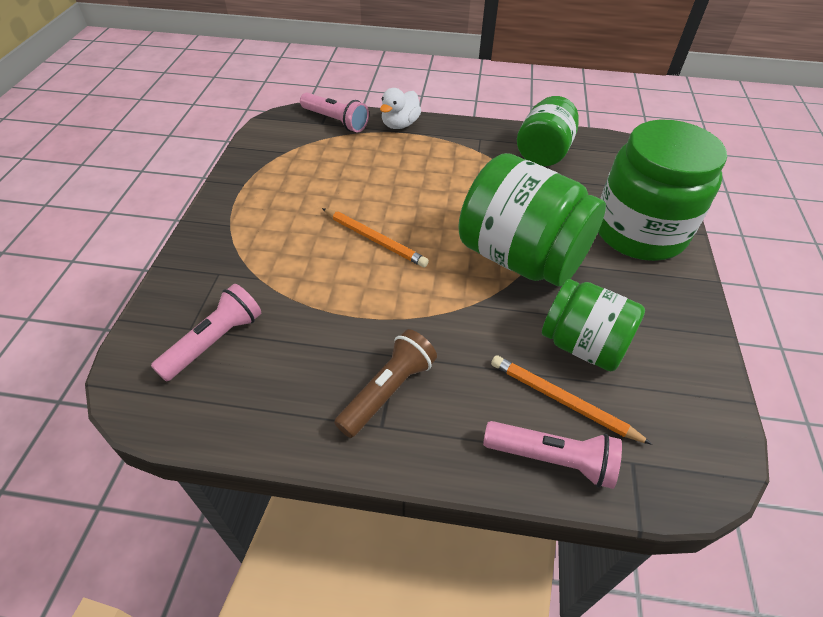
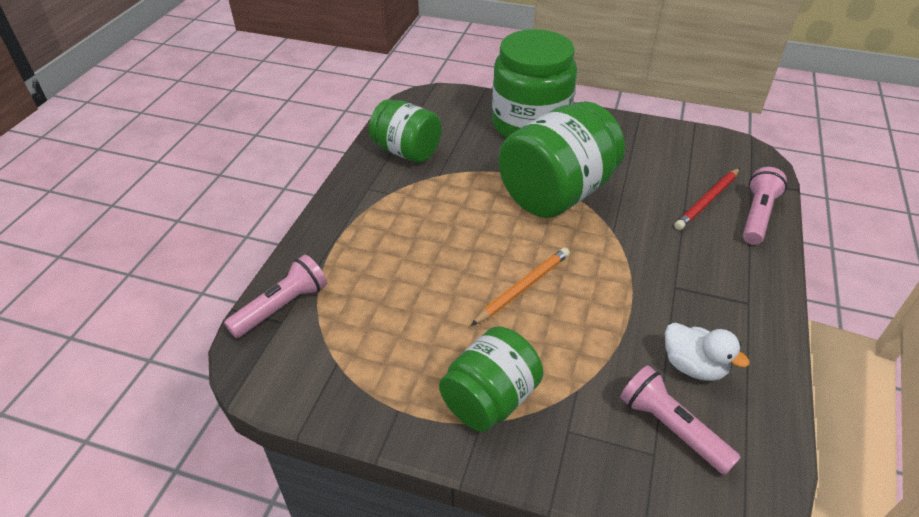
camera: 80 degrees left, 5 degrees down
(388, 391) = (713, 295): brown flashlight -> none
(400, 125) = (315, 247): white duck -> white duck (693, 366)
(562, 401) = (707, 201): orange pencil -> red pencil
(583, 345) = (654, 180): green jar -> green jar (490, 399)

